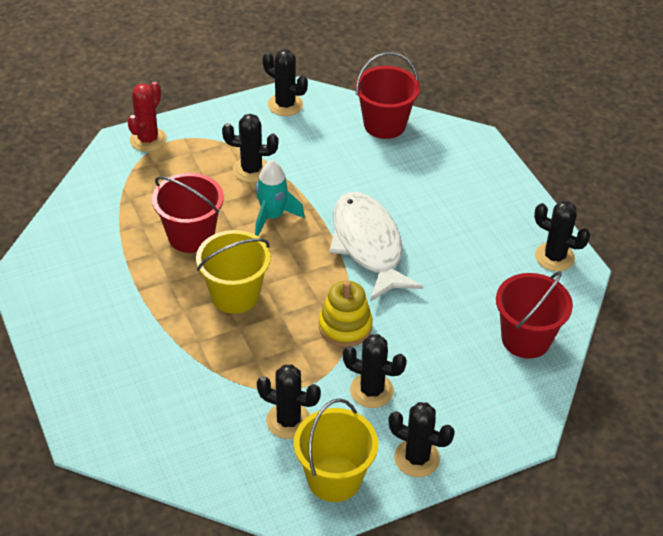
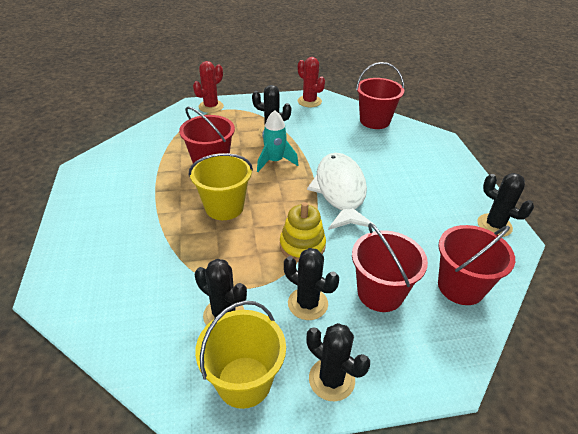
camera: 15 degrees right, 5 degrees down
(285, 105) = (309, 101): black cactus -> red cactus
(444, 363) = (380, 293): none -> red bucket

